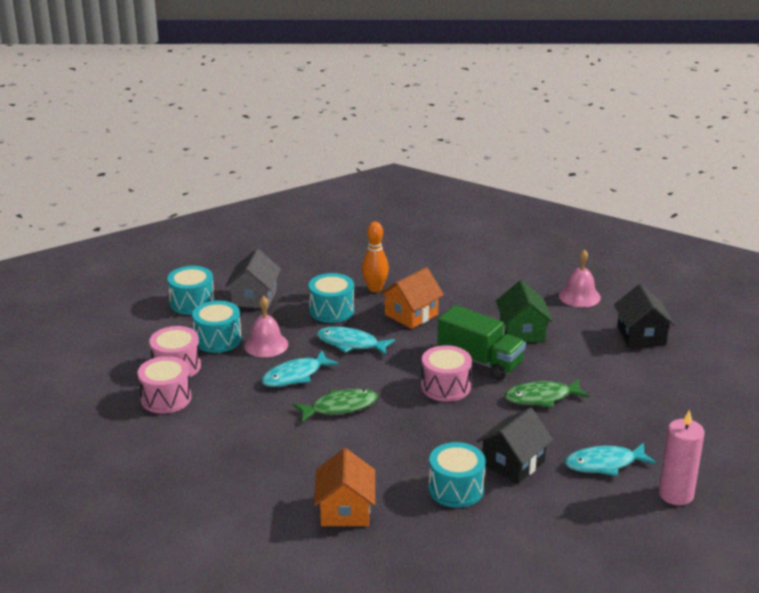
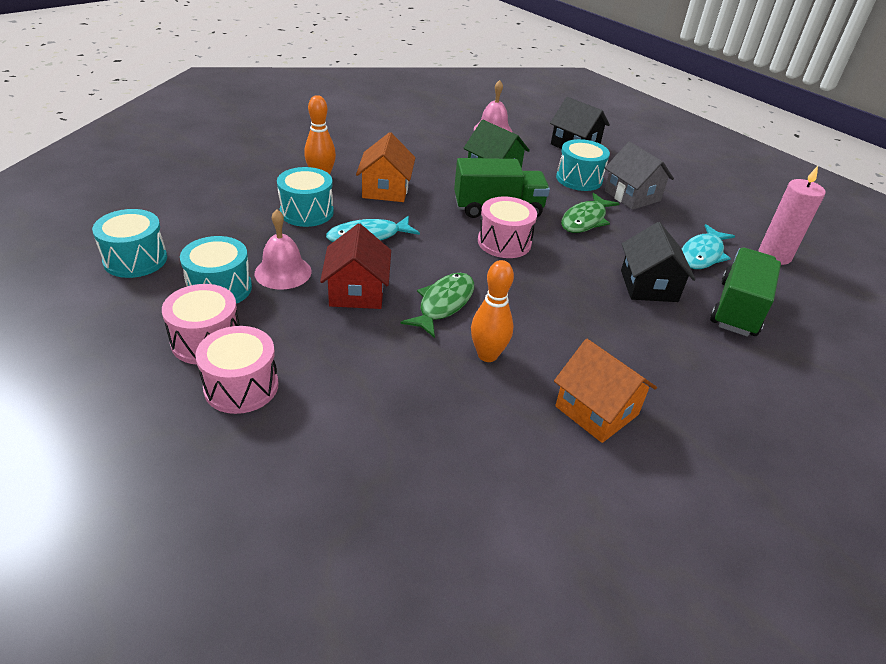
camera: 45 degrees left, 10 degrees up
(254, 298) = (206, 228): grey house -> grey house (632, 196)
(295, 376) = (357, 291): turquoise fish -> red house
(323, 448) = (487, 355): none -> orange bowling pin
(456, 489) = (646, 333): turquoise drum -> turquoise drum (579, 179)
(562, 510) = (737, 309): none -> green truck

